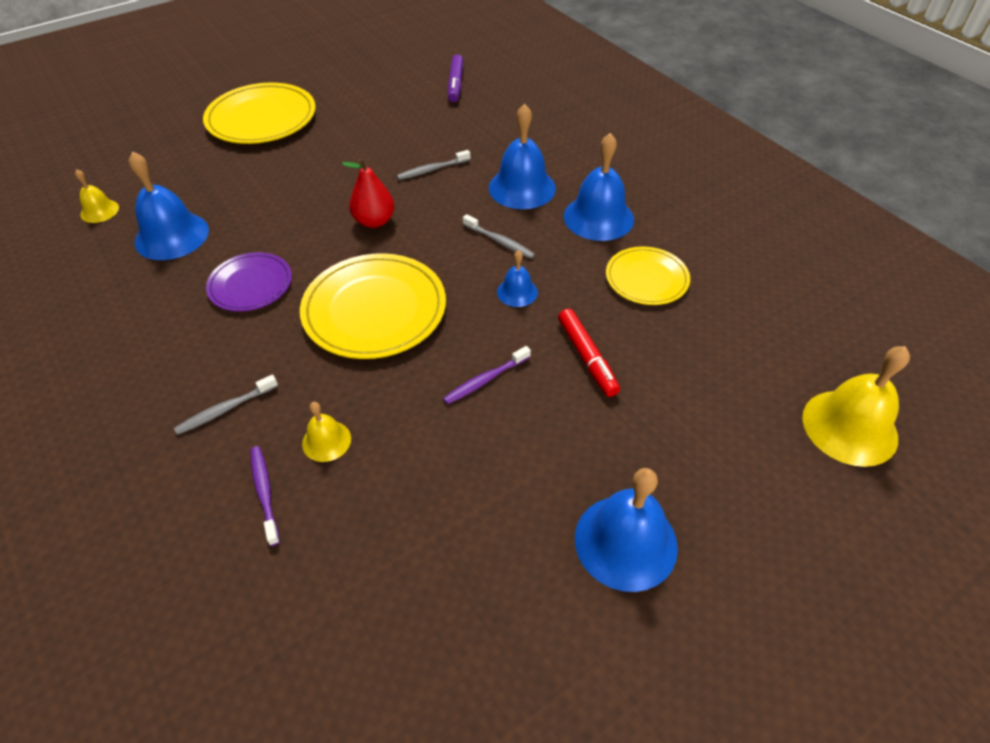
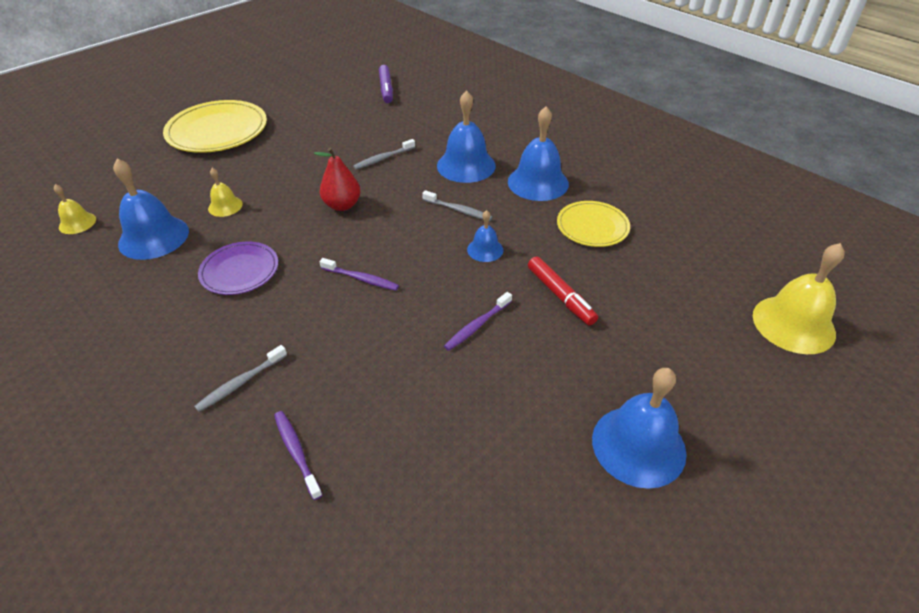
camera: 10 degrees left, 5 degrees down
(326, 441) = (345, 397): yellow bell -> yellow bell (225, 206)
(374, 310) = (361, 279): yellow plate -> purple toothbrush

